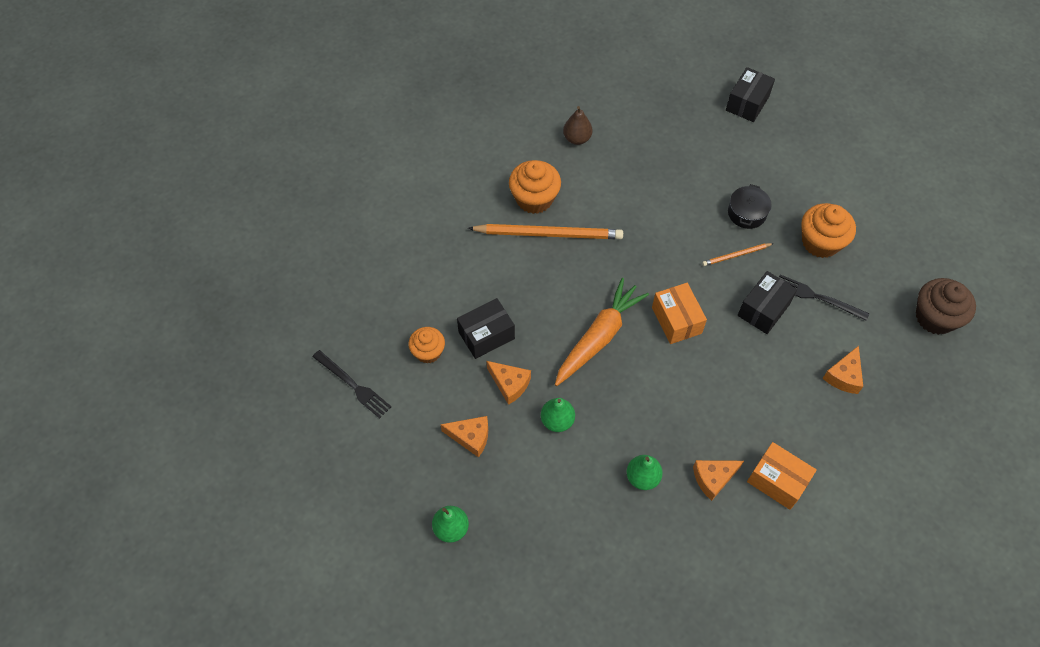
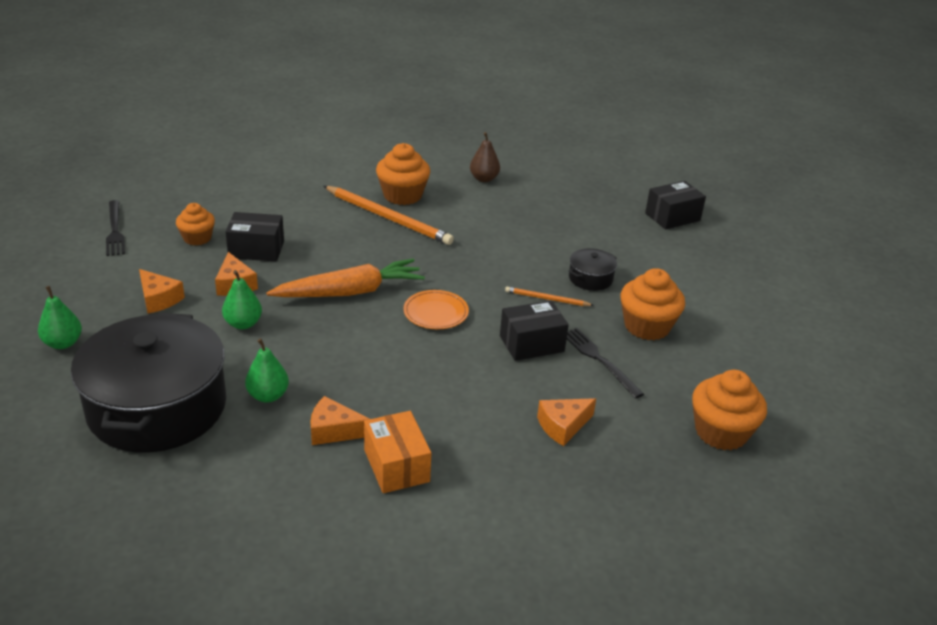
camera: 30 degrees right, 25 degrees down
(581, 539) = (157, 407): none -> black pot
(676, 320) = (436, 313): orange box -> orange plate
(935, 317) = (721, 432): brown cupcake -> orange cupcake

